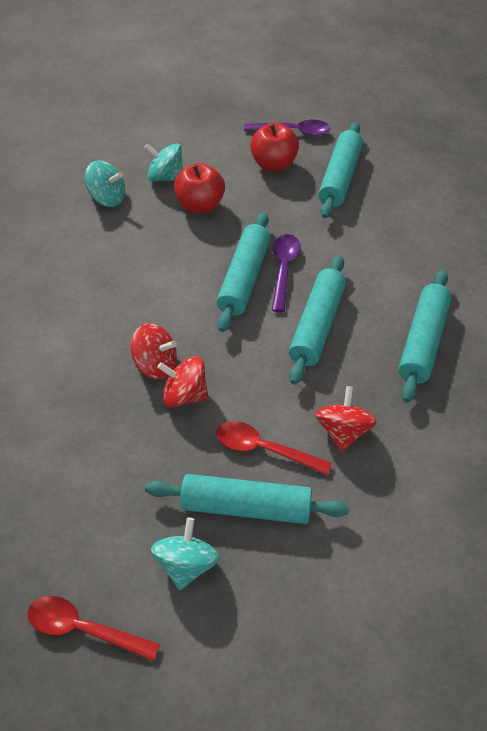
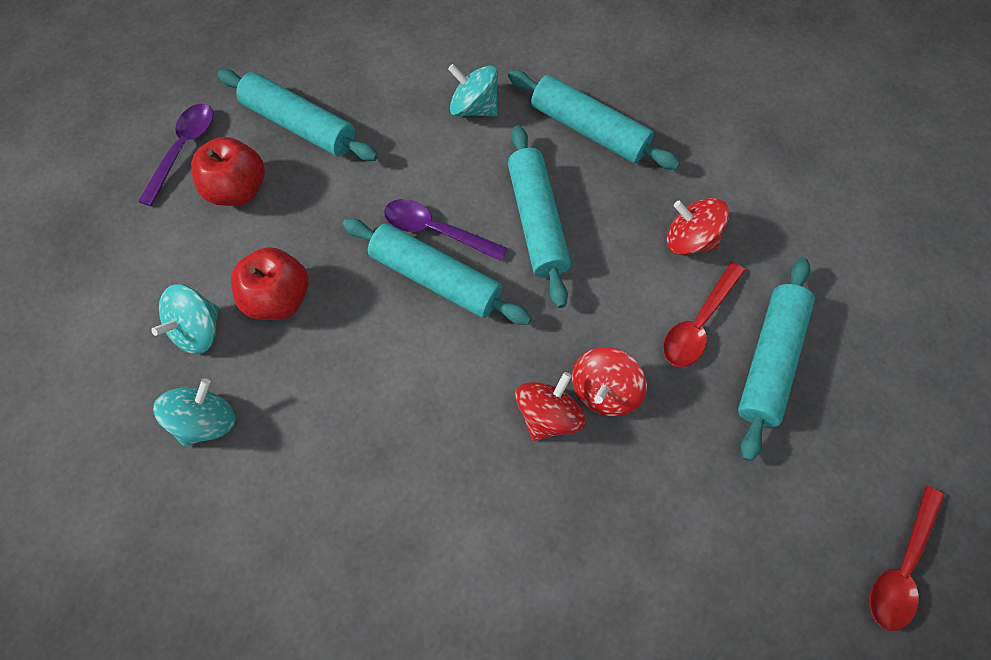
camera: 75 degrees left, 15 degrees up
(187, 564) = (832, 438): turquoise spinning top -> turquoise spinning top (474, 108)
(317, 326) = (537, 221): turquoise rolling pin -> turquoise rolling pin turned 45 degrees clockwise

